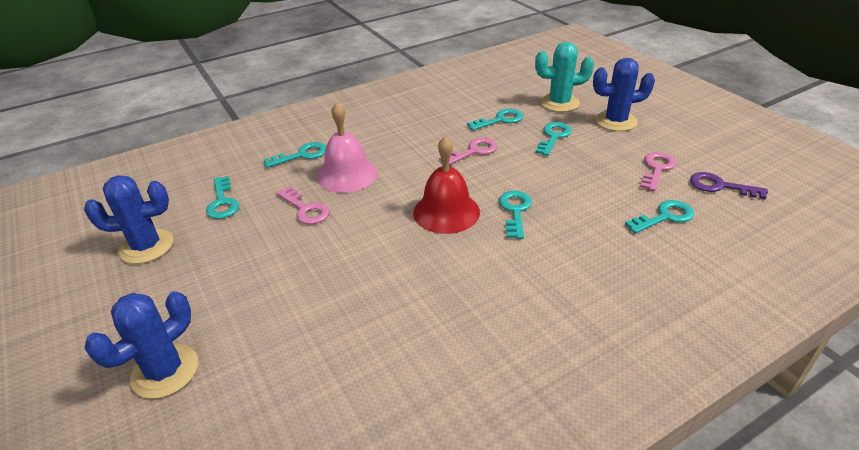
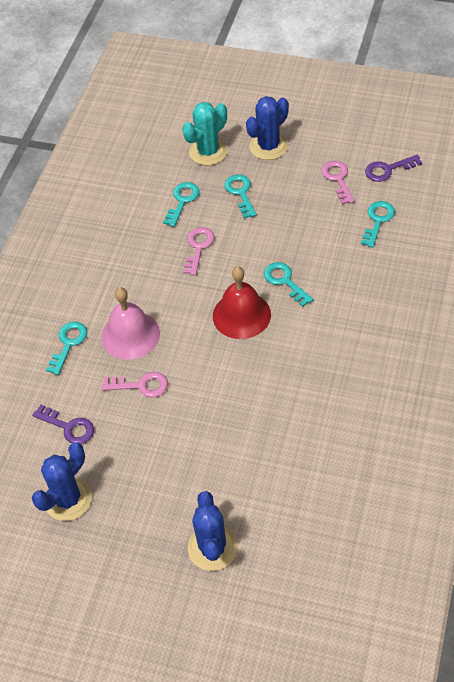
camera: 40 degrees left, 15 degrees up
(222, 202) = (68, 427): turquoise key -> purple key

